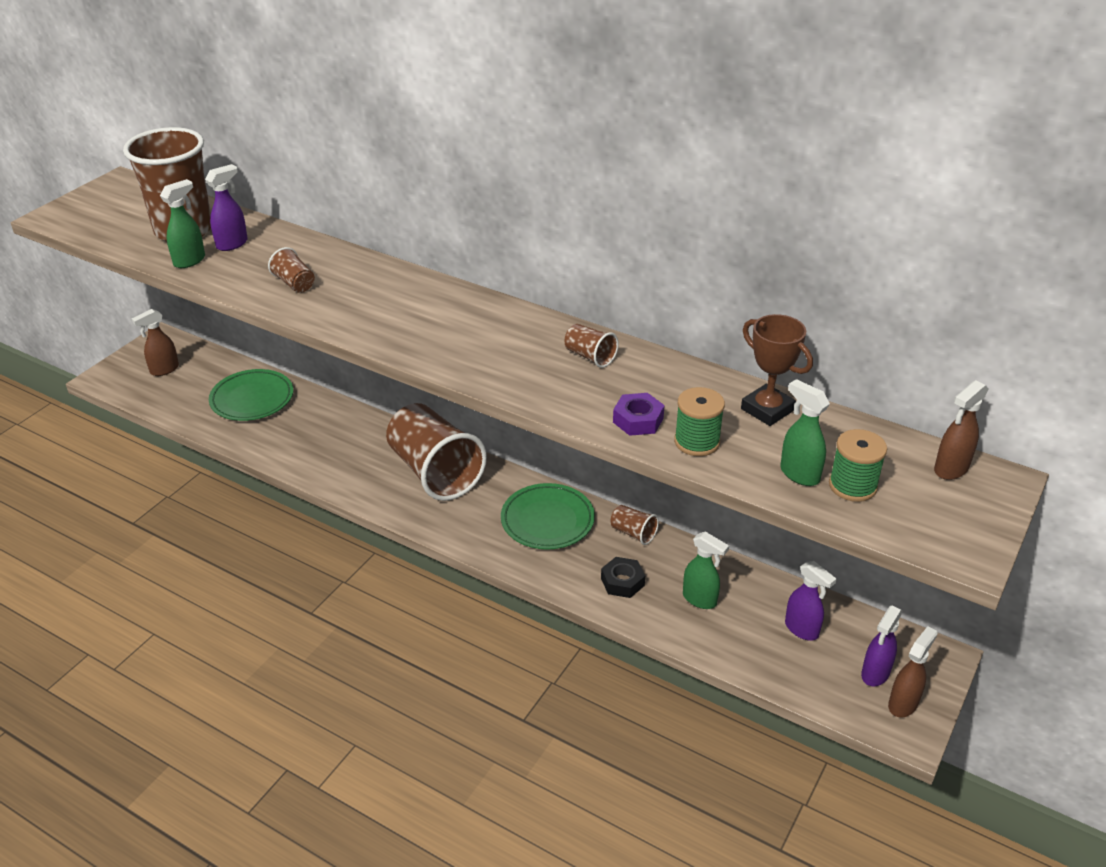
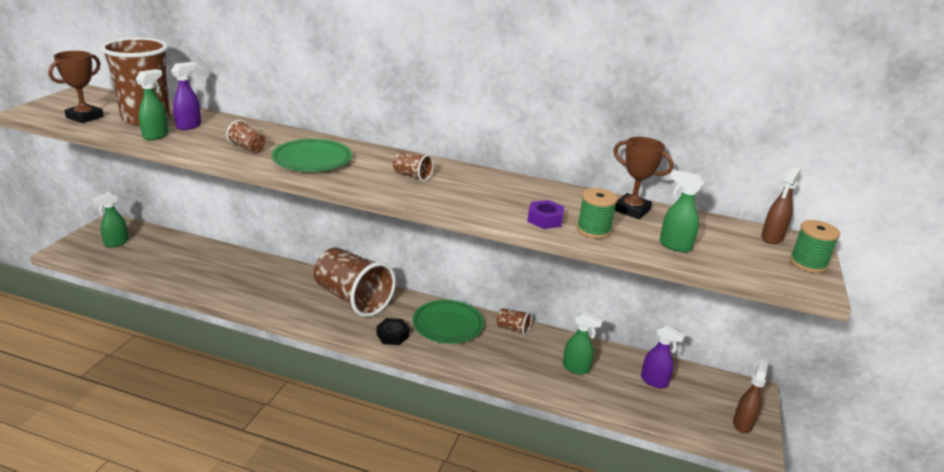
camera: 15 degrees left, 10 degrees down
(113, 227) = (85, 117): none -> brown trophy
(164, 370) = (116, 243): brown spray bottle -> green spray bottle
(252, 399) = (194, 259): green plate -> green plate (312, 160)
(590, 356) = (492, 184): brown cup -> brown cup (412, 176)
(622, 582) = (516, 361): black nut -> black nut (392, 335)
(852, 486) = (714, 250): green spool -> green spool (807, 263)
(875, 674) = (715, 406): purple spray bottle -> none

